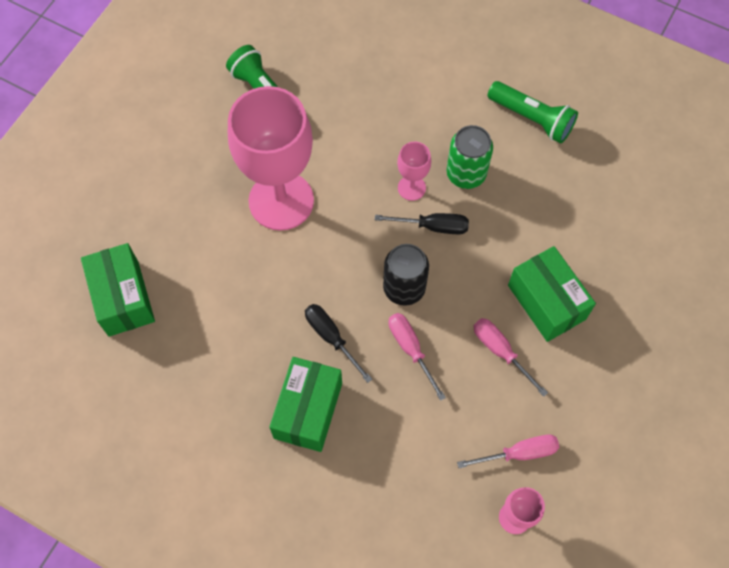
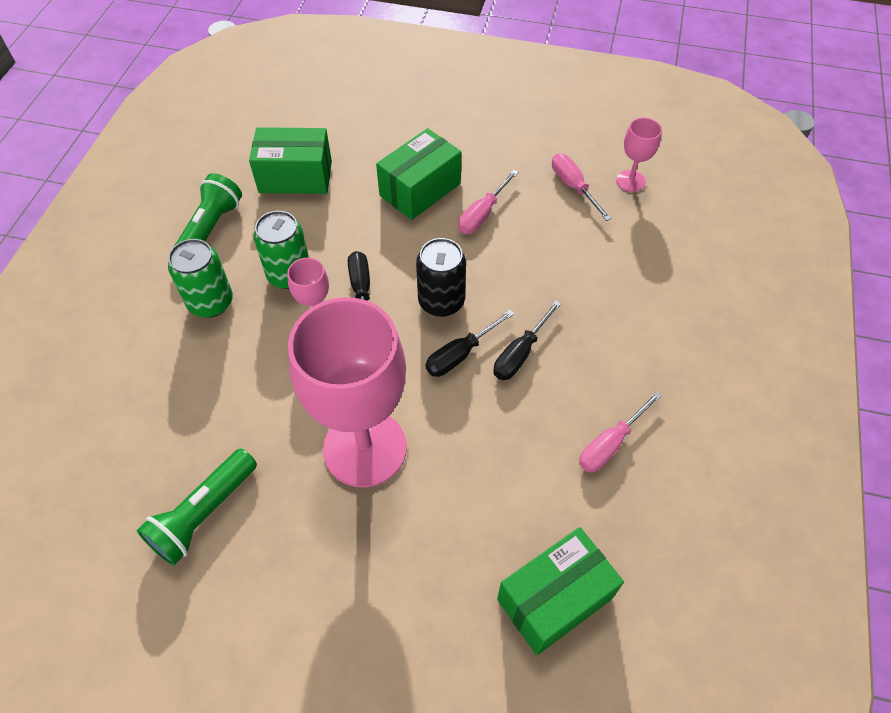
camera: 105 degrees left, 10 degrees down
(308, 410) = (607, 355): green box -> green box (295, 177)
(344, 289) = (460, 354): none -> black screwdriver
(410, 349) = (507, 282): pink screwdriver -> pink screwdriver (610, 444)
(450, 113) = (210, 302): none -> green can

